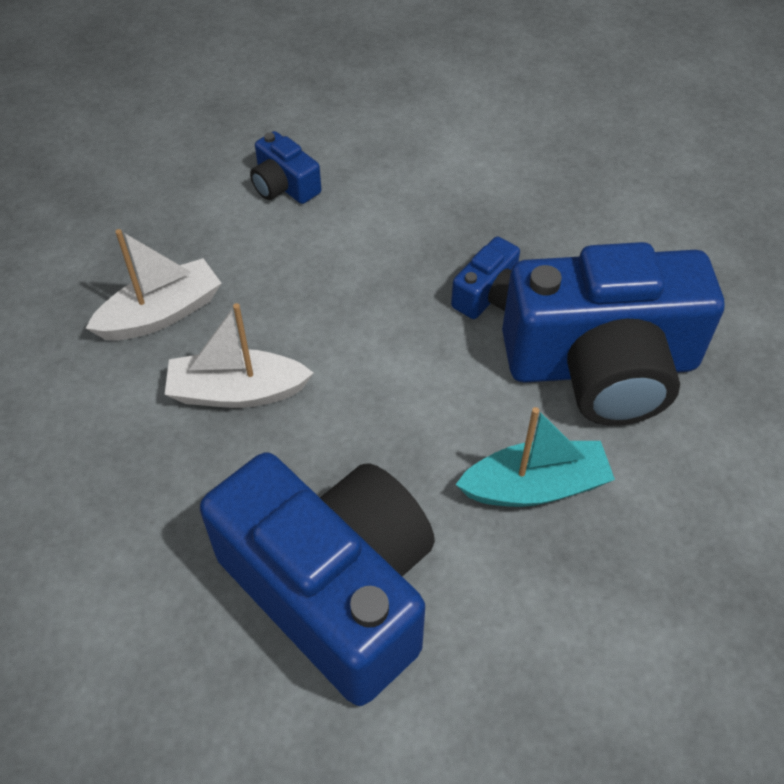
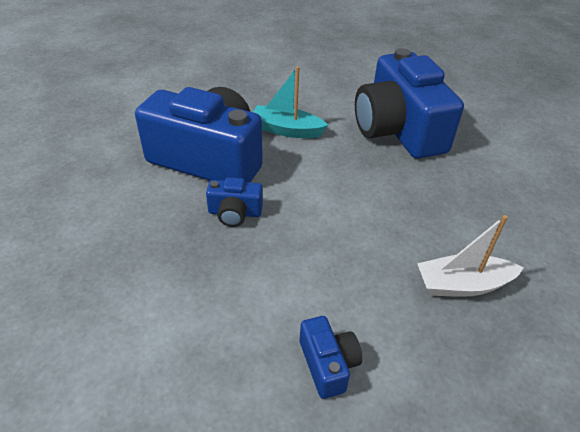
camera: 155 degrees left, 10 degrees down
(237, 392) = (420, 217): white boat -> none
(490, 295) = (235, 213): blue camera -> blue camera turned 150 degrees counterclockwise

